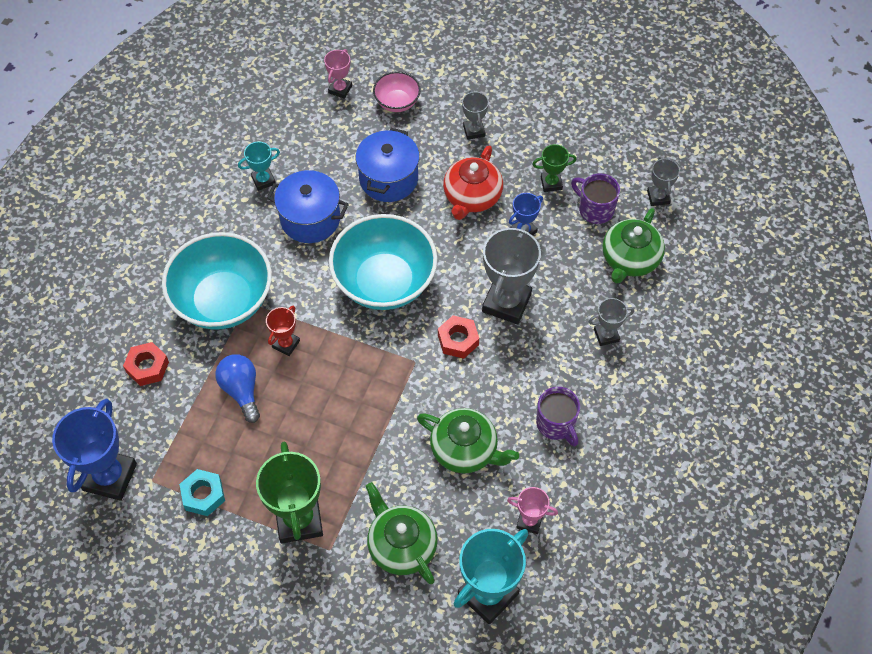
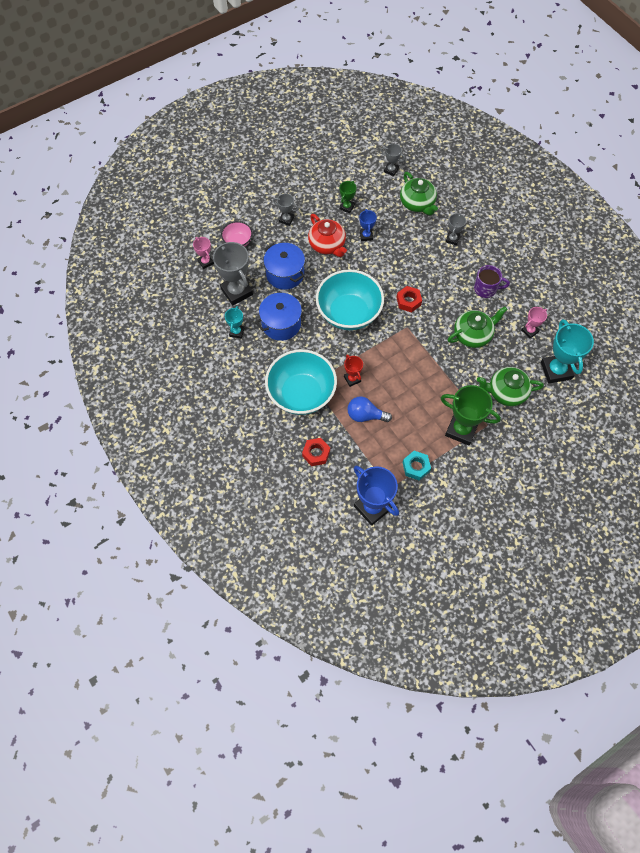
camera: 55 degrees left, 5 degrees up
(506, 303) = (402, 268): grey trophy -> grey trophy (236, 292)
(595, 209) = (377, 199): purple mug -> none

